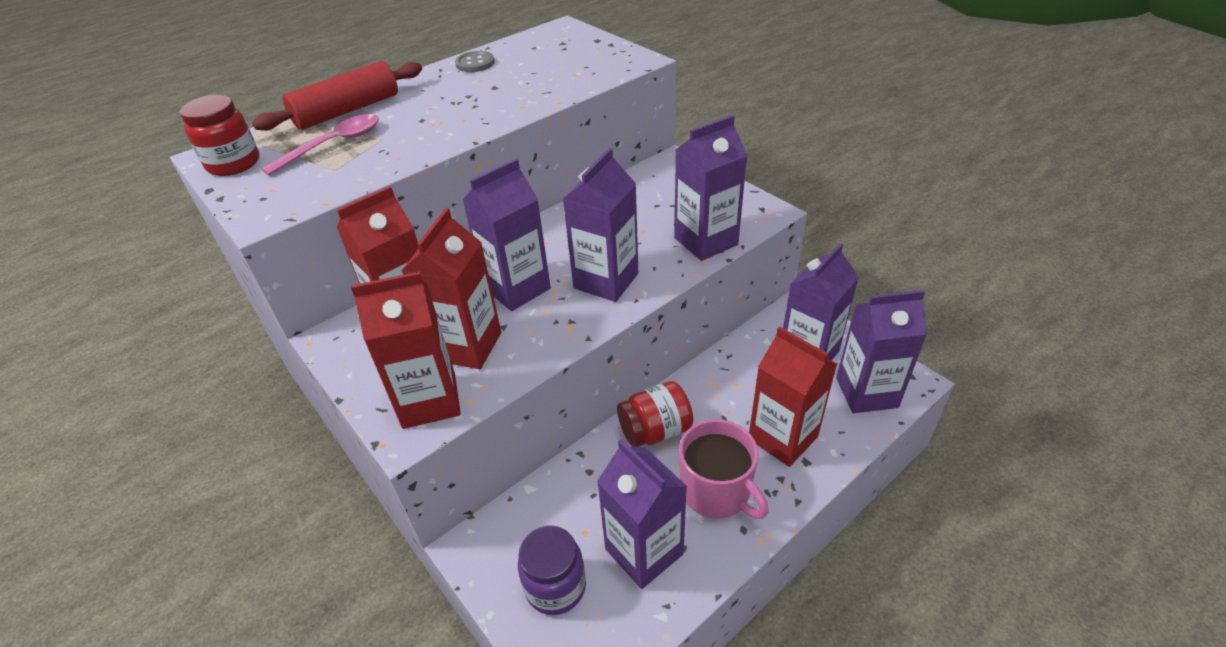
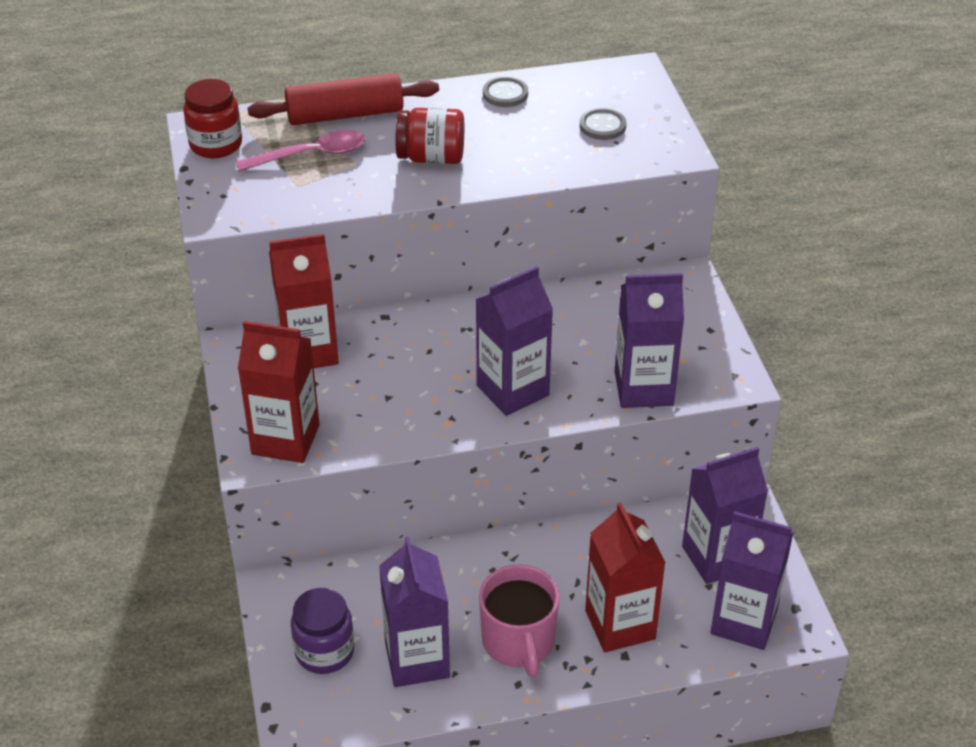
camera: 25 degrees right, 0 degrees up
(467, 346) = (345, 403): red carton -> none
(517, 288) = (424, 363): purple carton -> none
(567, 61) = (602, 126): none -> grey button
(655, 431) = (501, 563): red jar -> red jar (431, 158)

